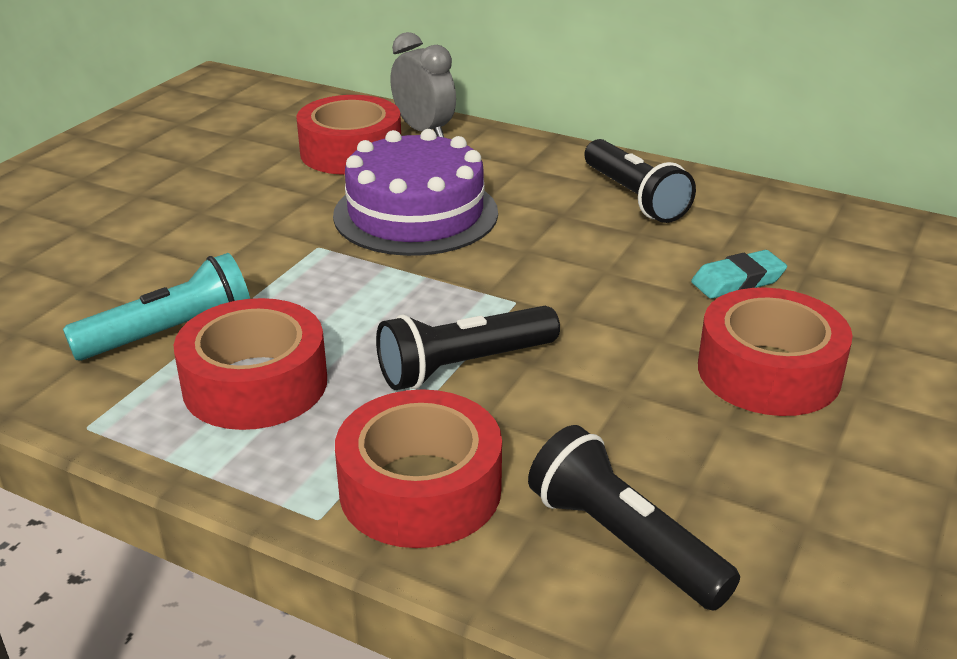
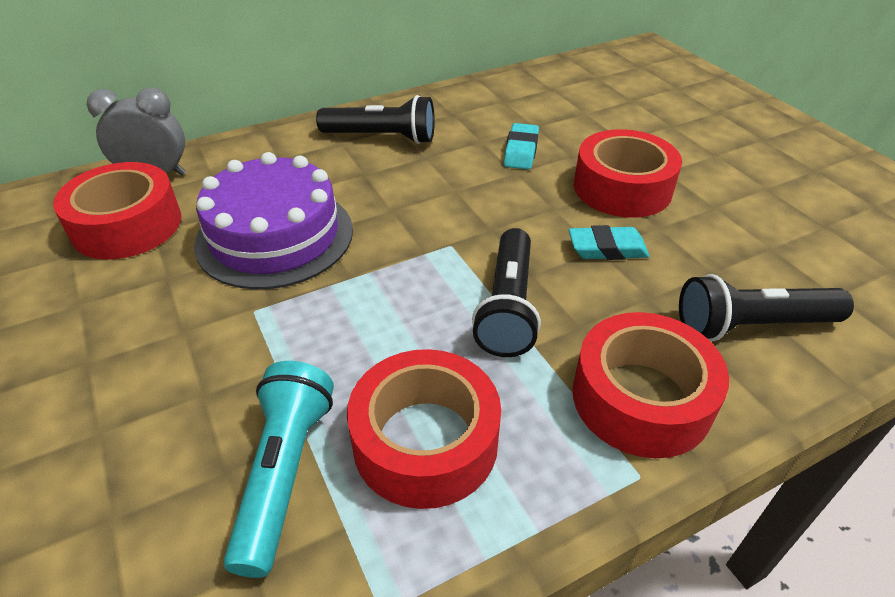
camera: 55 degrees left, 10 degrees up
(634, 396) = (607, 249): none -> turquoise eraser

